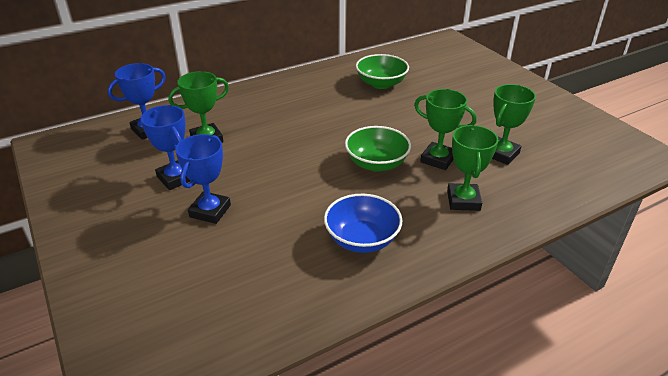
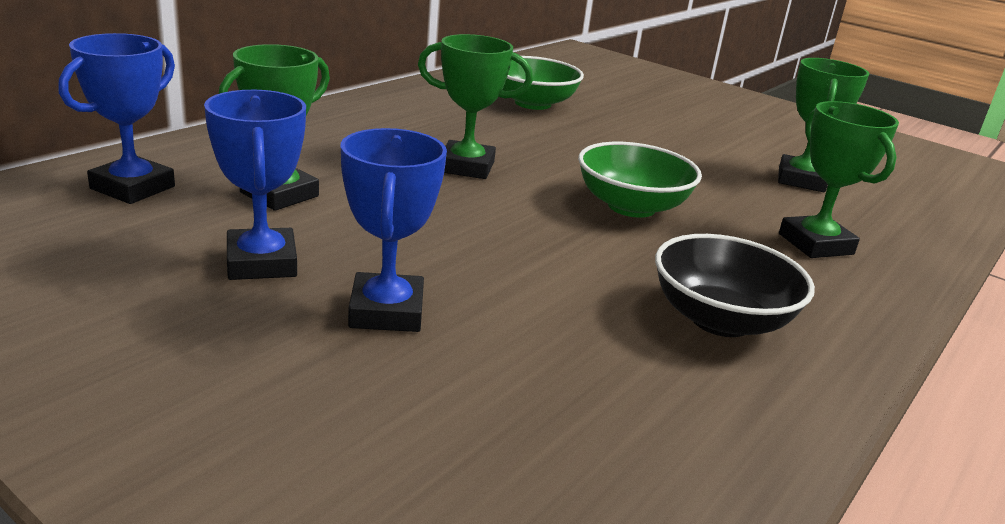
camera: 25 degrees left, 10 degrees down
(176, 178) = (262, 263): blue trophy -> blue trophy turned 45 degrees clockwise
(362, 239) = (720, 320): blue bowl -> black bowl
(438, 159) = (720, 193): green trophy -> green trophy (466, 167)

